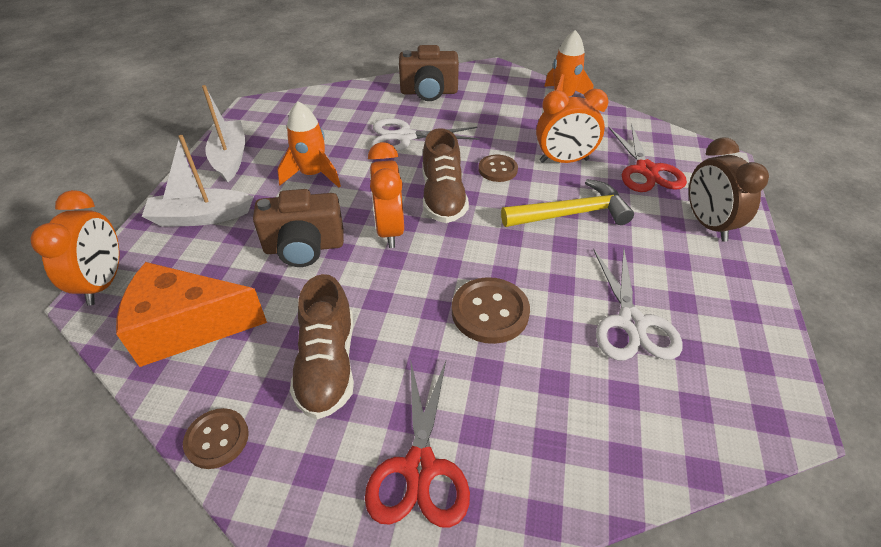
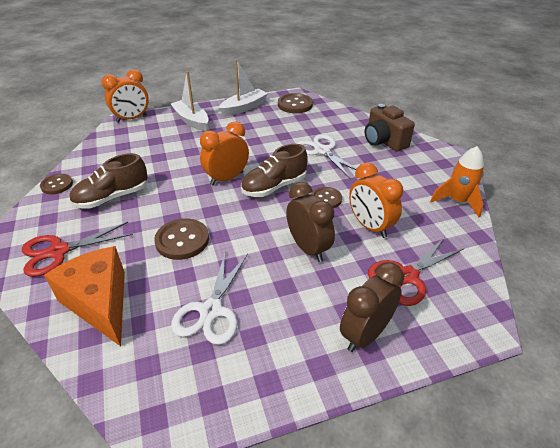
camera: 60 degrees right, 5 degrees down
(187, 327) = (117, 149): orange cheese -> orange cheese (100, 303)
(278, 116) = (295, 105): none -> brown button
(304, 247) = (191, 157): brown camera -> none
(313, 175) = (253, 136): orange rocket -> none
(571, 213) = (308, 248): yellow hammer -> brown clock
(631, 323) = (211, 311): white scissors -> white scissors turned 45 degrees counterclockwise

